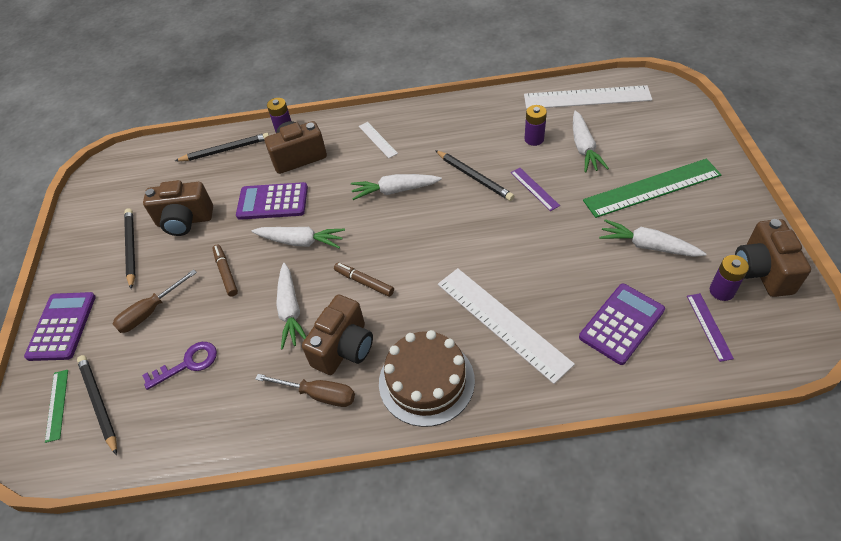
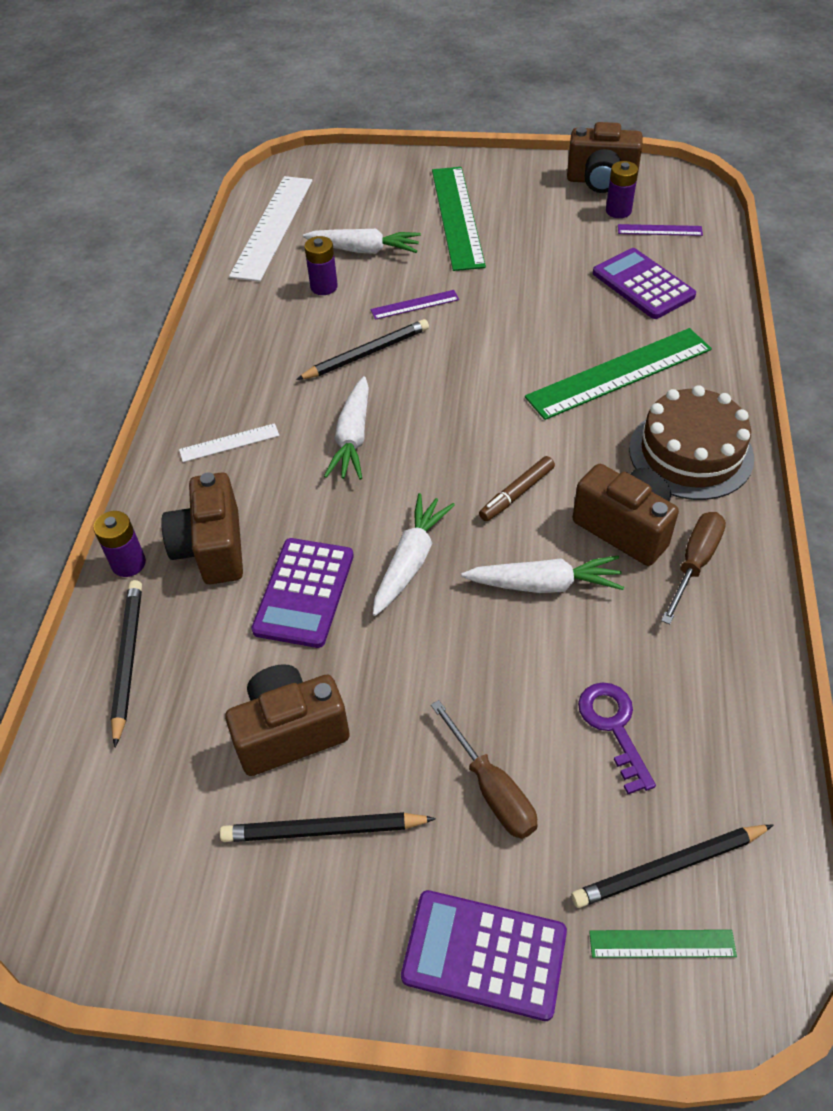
camera: 80 degrees left, 0 degrees up
(185, 221) = (290, 732): brown camera -> brown camera turned 120 degrees counterclockwise
(226, 273) = (442, 668): brown marker -> none
(502, 323) = (619, 373): white ruler -> green ruler
(648, 246) = (542, 241): white carrot -> none

